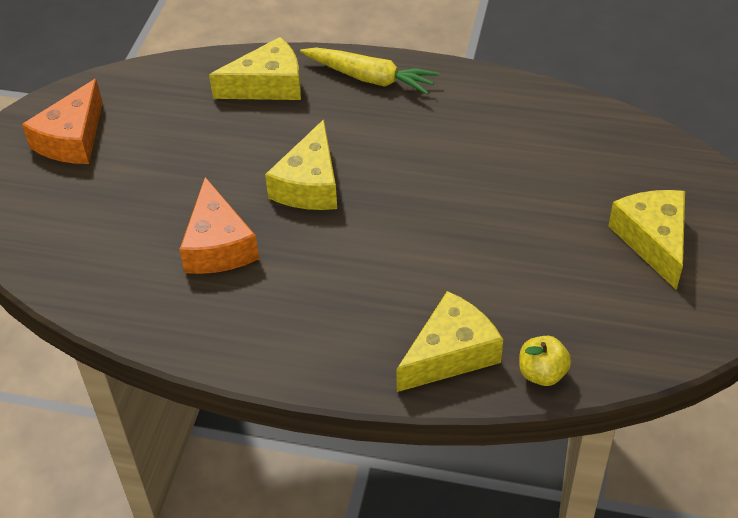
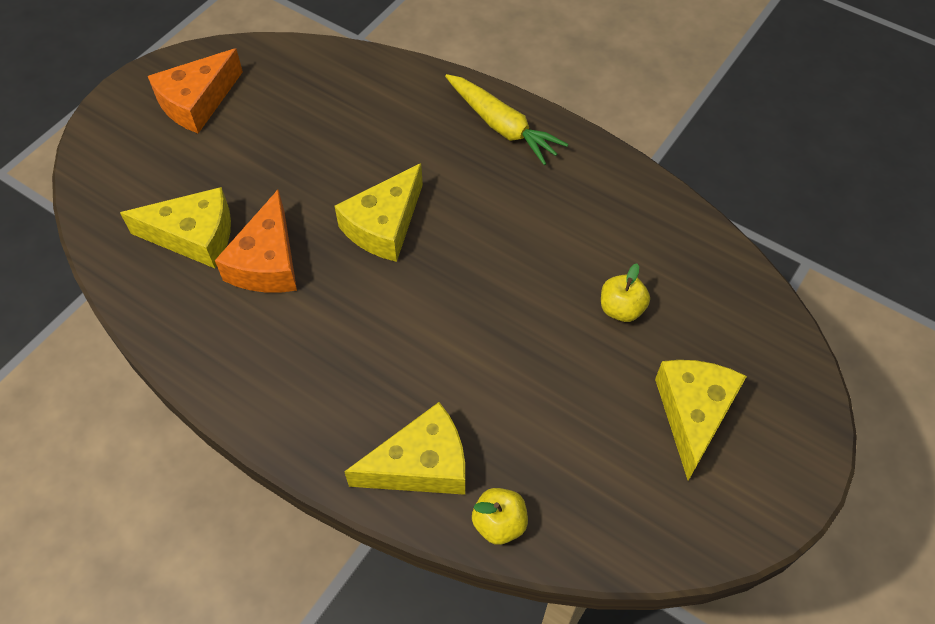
camera: 20 degrees right, 10 degrees up
(268, 85) = (401, 102): yellow cheese -> yellow cheese (194, 236)
(551, 184) = (621, 309): none -> yellow apple

